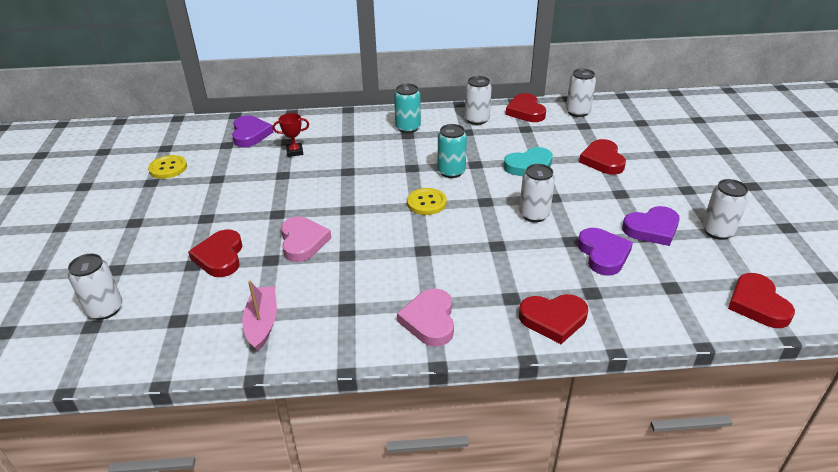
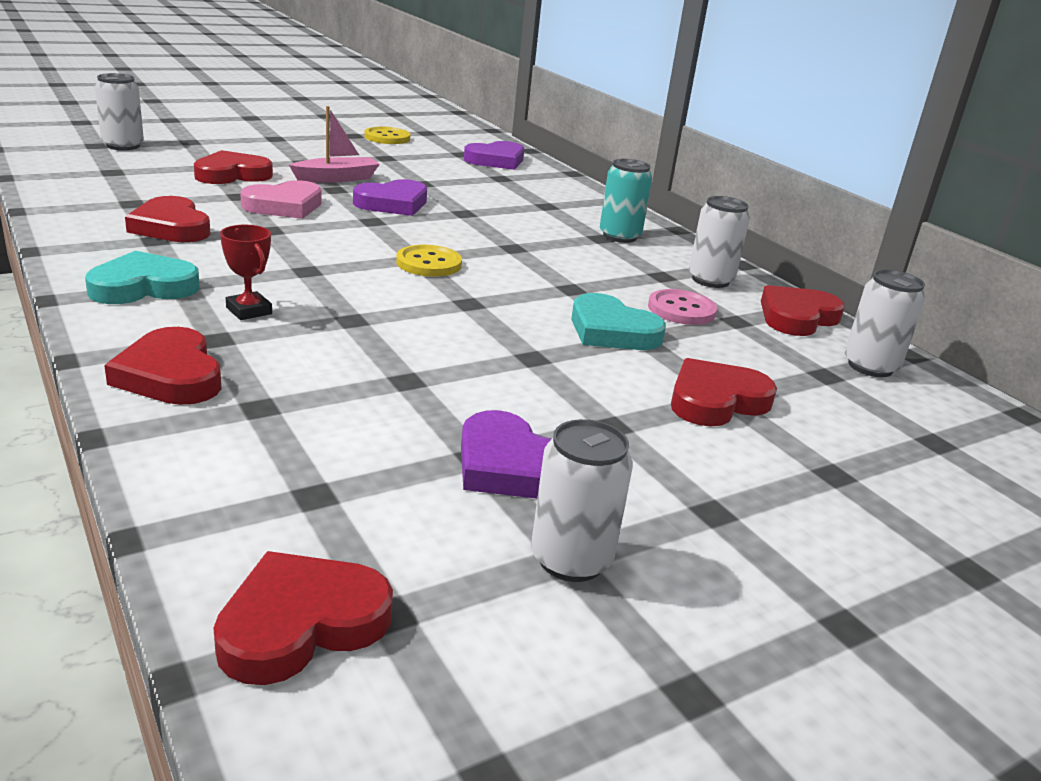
camera: 60 degrees right, 10 degrees down
(262, 323) = (116, 204): pink boat -> pink boat (337, 178)
(295, 152) = (480, 183): red trophy -> red trophy (249, 311)
(324, 299) = (171, 227): none -> red heart
(429, 320) = (143, 287): pink heart -> turquoise heart
(451, 172) = (530, 273): turquoise can -> none
(510, 139) = (681, 310): none -> pink button
(534, 214) = (463, 343): white can -> none
(603, 254) = (384, 413): purple heart -> purple heart (393, 203)

